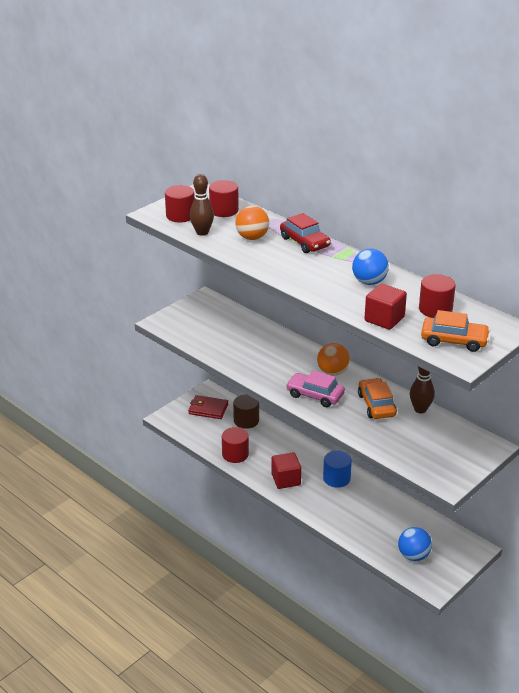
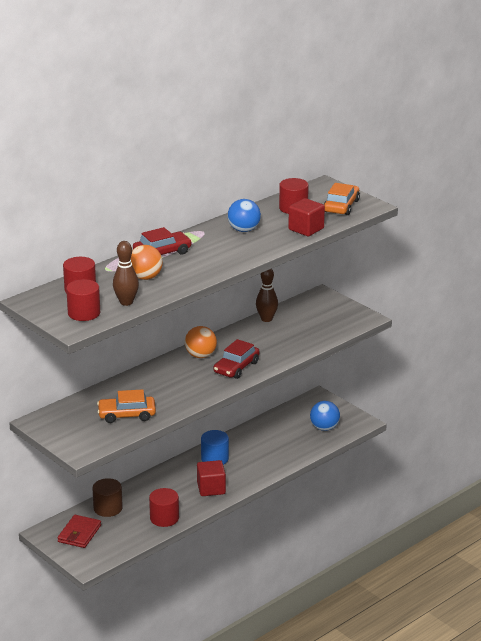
camera: 85 degrees left, 5 degrees down
(315, 395) = (236, 367): pink car -> red car
(376, 405) = (256, 338): orange car -> orange car (127, 415)

